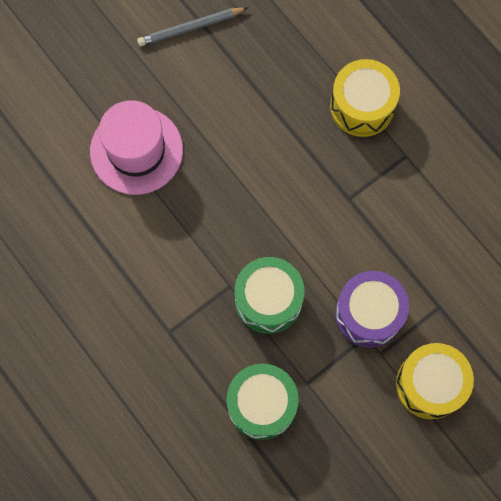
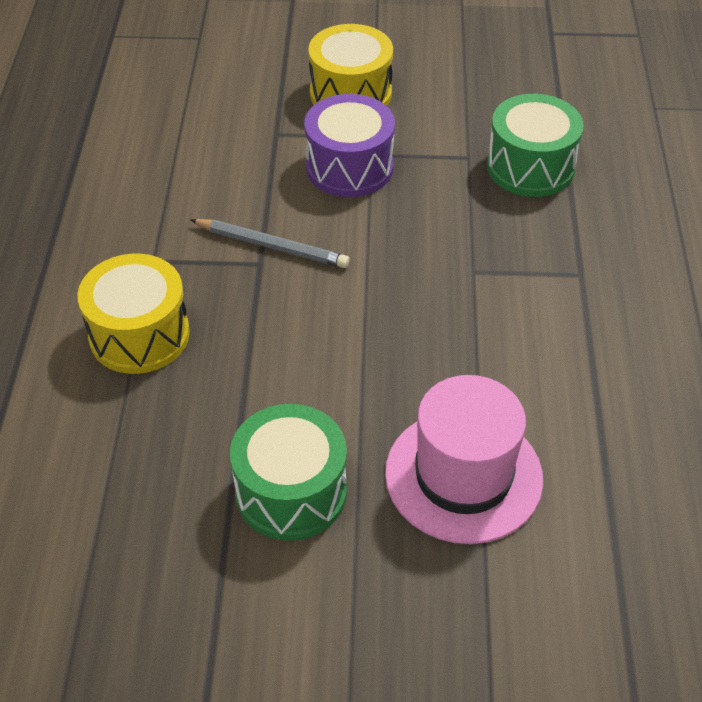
camera: 140 degrees left, 25 degrees down
(190, 28) = (243, 581): grey pencil -> grey pencil (272, 246)
(268, 300) = (442, 235): green drum -> green drum (291, 492)

